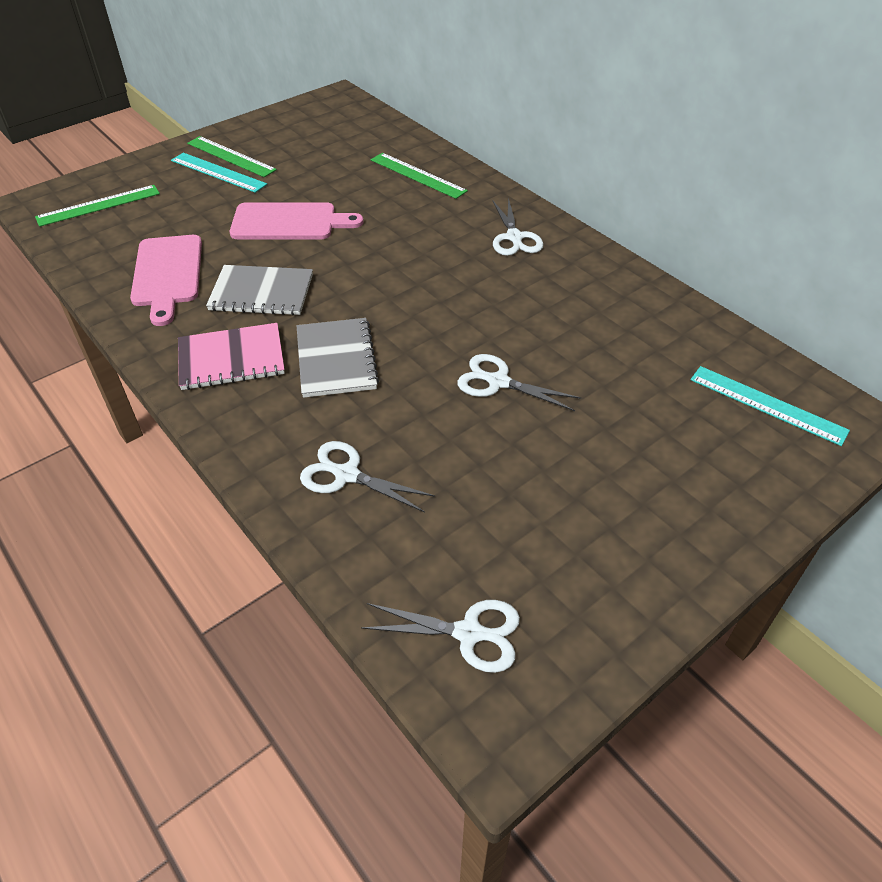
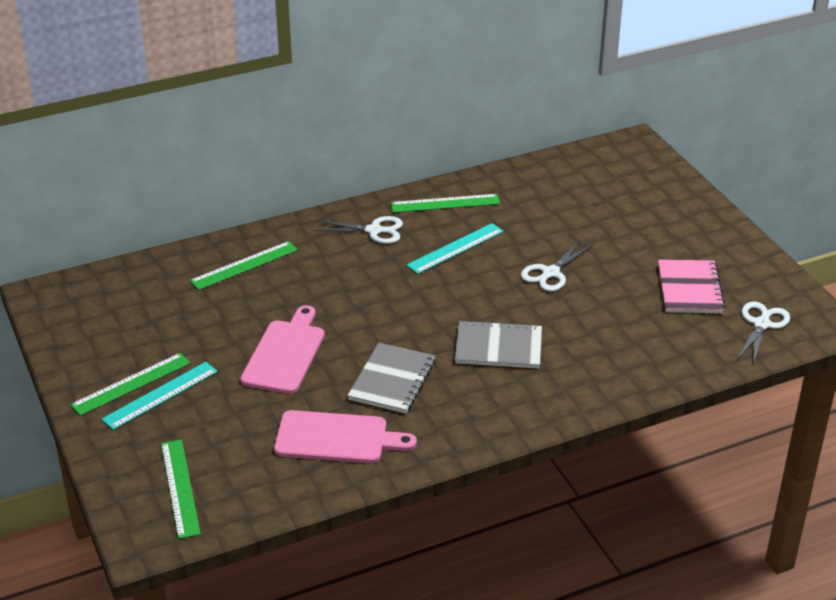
camera: 75 degrees left, 10 degrees down
(231, 358) = (477, 404): pink notebook -> pink notebook (689, 289)
(346, 475) = (624, 356): white scissors -> none
(595, 276) = (445, 203): none -> green ruler
(767, 404) = (607, 170): turquoise ruler -> turquoise ruler (455, 248)

